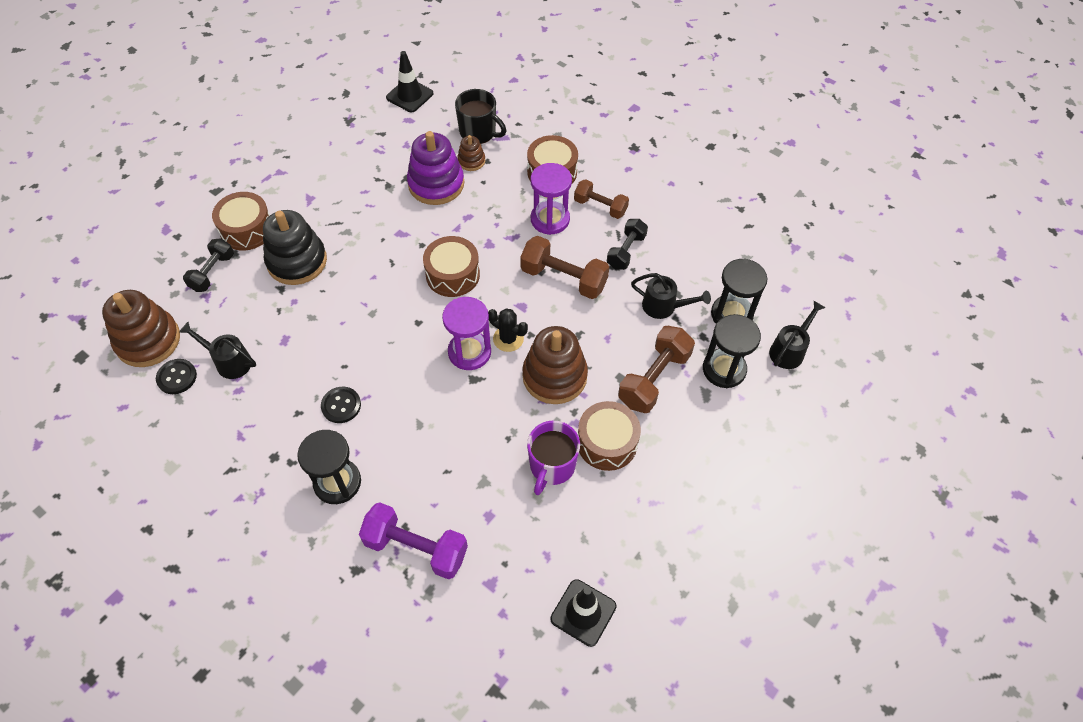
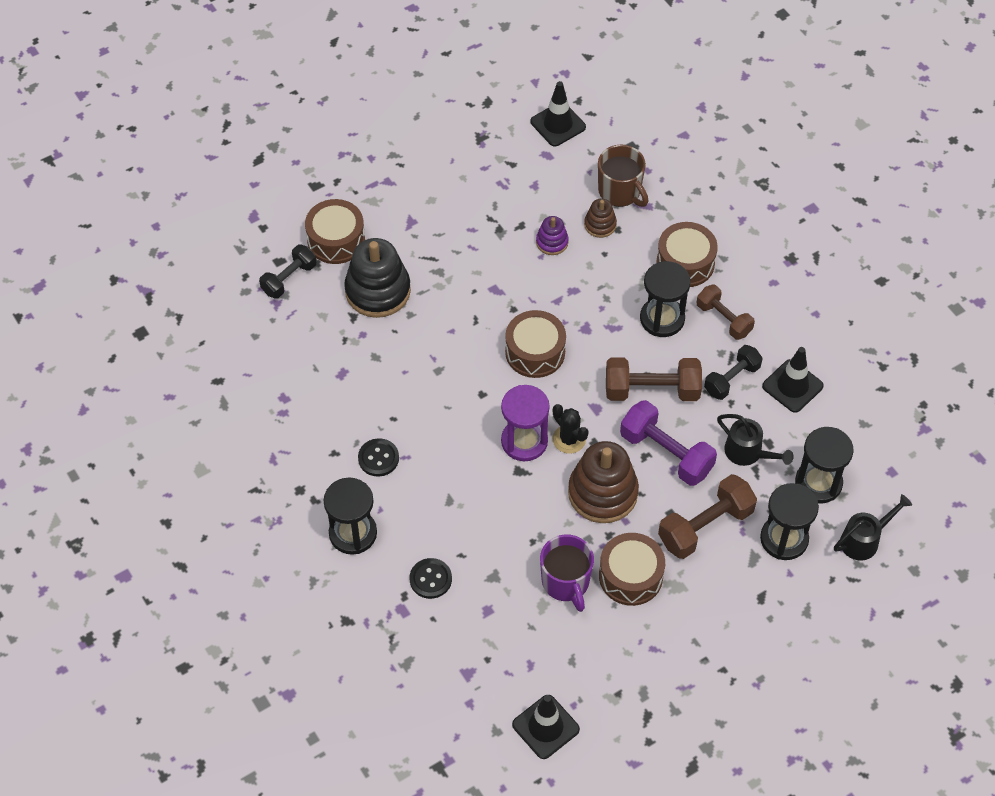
camera: 20 degrees right, 0 degrees up
(148, 340) = (208, 335): brown stacking toy -> none
(177, 377) = (227, 381): black button -> black button (430, 579)
(229, 361) = (281, 380): black watering can -> none
(416, 548) = (408, 618): purple dumbbell -> purple dumbbell (666, 453)
(436, 184) = (552, 242): purple stacking toy -> purple stacking toy, size x0.50
(479, 132) = (620, 192): black mug -> brown mug
(550, 219) = (662, 319): purple hourglass -> black hourglass
(552, 466) = (566, 582): purple mug -> purple mug turned 60 degrees counterclockwise
(563, 278) = (652, 390): brown dumbbell -> brown dumbbell turned 45 degrees counterclockwise
(677, 243) = (792, 386): none -> black traffic cone

